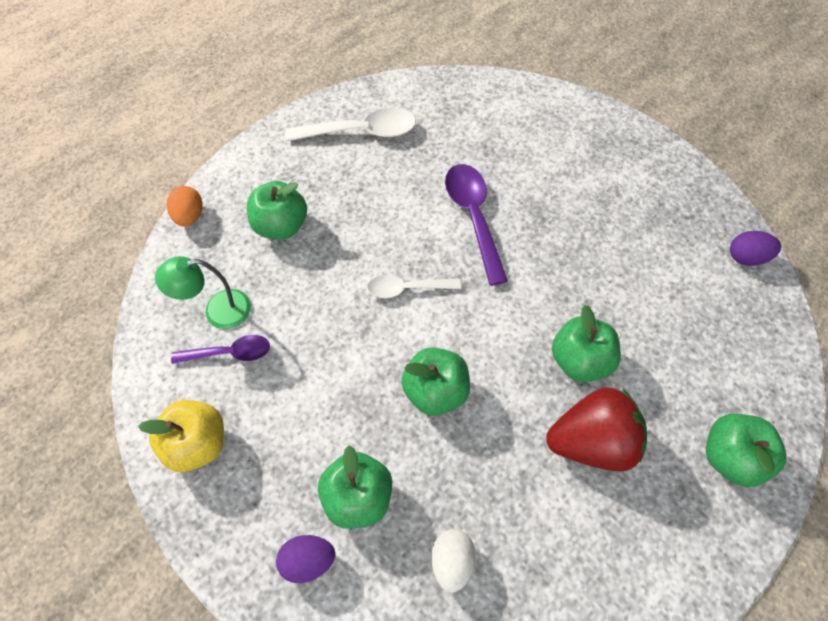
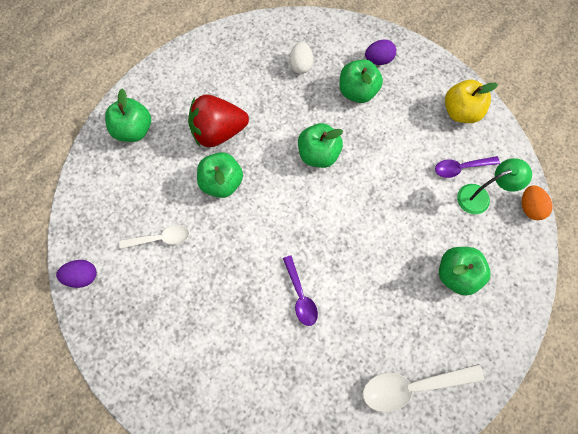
camera: 175 degrees right, 10 degrees up
(190, 216) = (533, 276): orange egg -> orange egg (529, 207)
(407, 288) = (347, 226): white spoon -> white spoon (160, 238)
(473, 217) = (300, 295): purple spoon -> purple spoon, size x0.62

